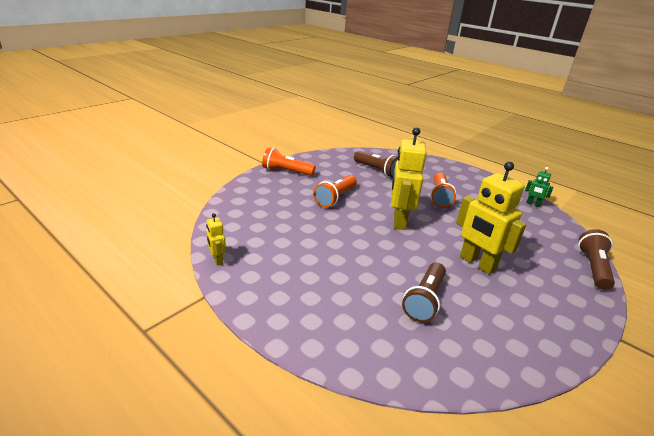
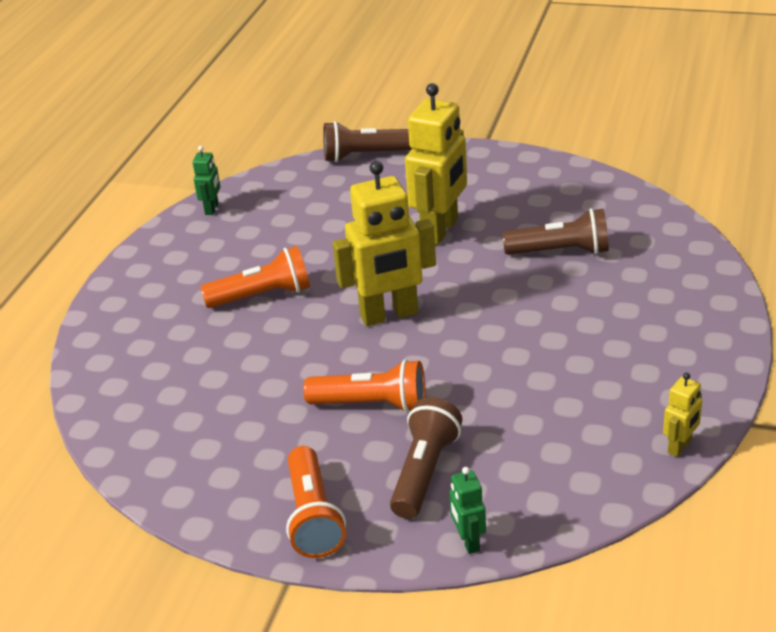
camera: 110 degrees left, 5 degrees up
(237, 192) = (468, 541): none -> green robot
(377, 170) = (203, 393): brown flashlight -> brown flashlight (424, 472)

